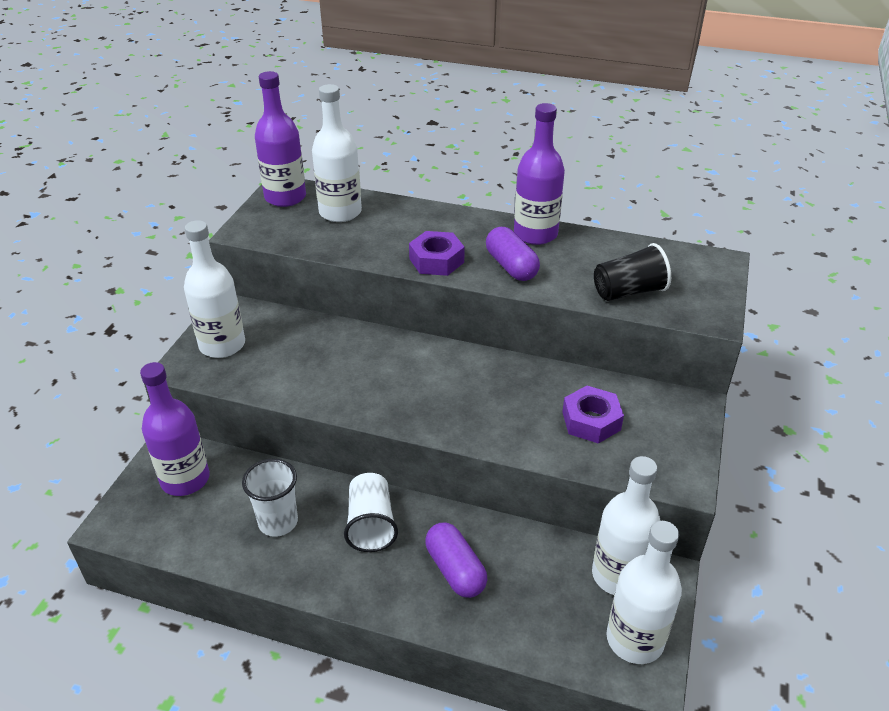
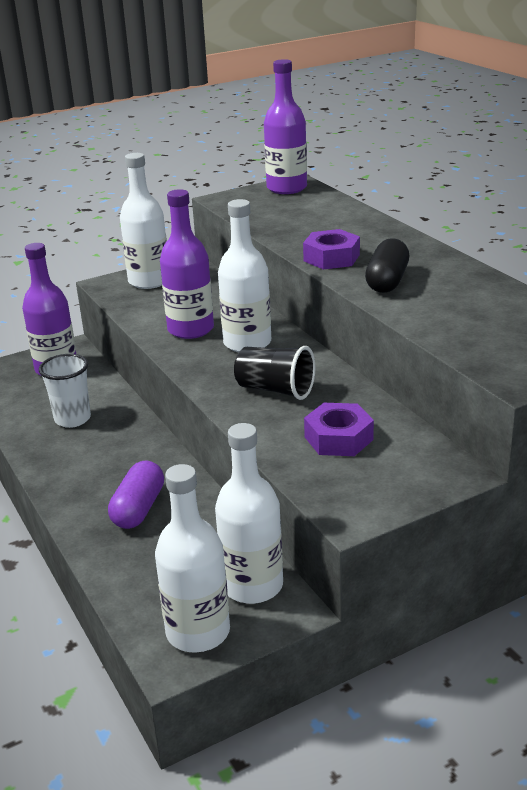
camera: 45 degrees right, 10 degrees down
(340, 212) = (311, 208): white bottle -> white bottle (247, 343)
(371, 524) = (125, 451): white cup -> none
(511, 266) = (387, 281): purple capsule -> black capsule
(535, 234) = (450, 268): purple bottle -> purple bottle (190, 329)
(628, 292) = (464, 333): black cup -> black cup (275, 390)

